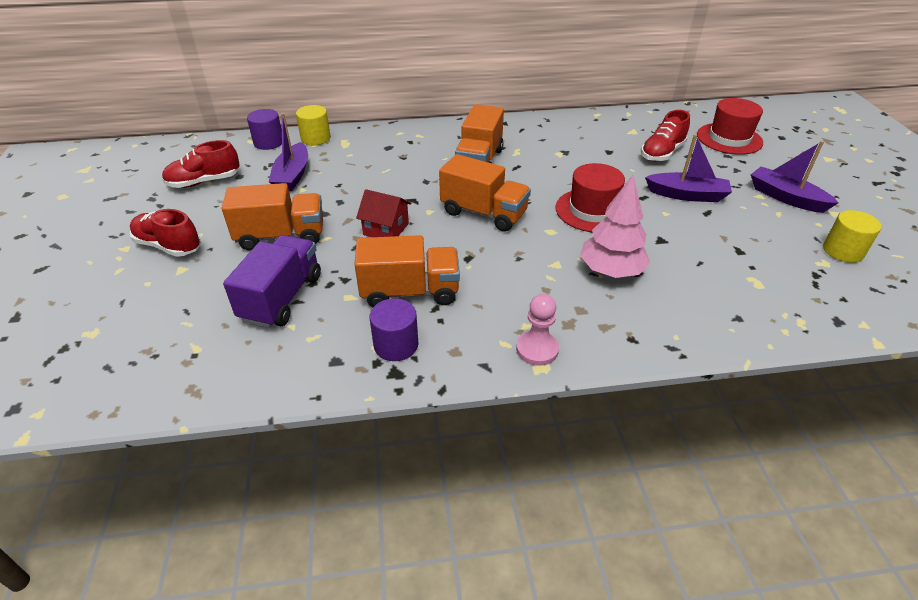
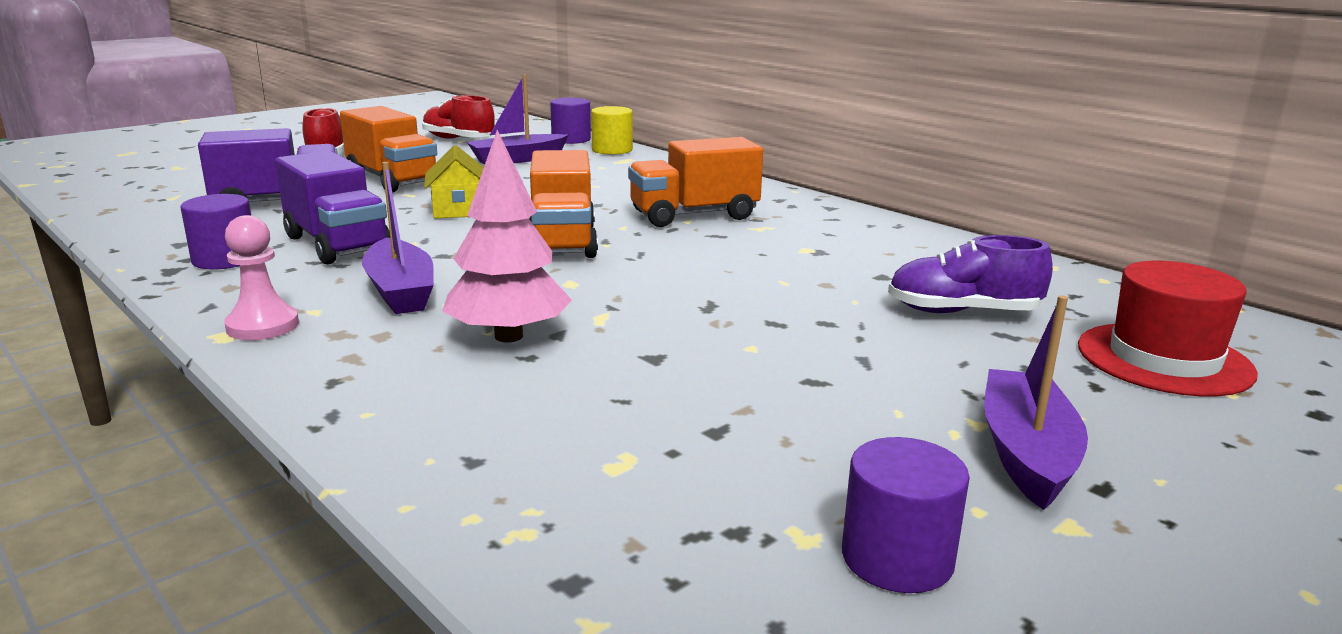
camera: 55 degrees right, 20 degrees down
(386, 229) = (459, 210): red house -> yellow house
(410, 292) = (337, 244): orange truck -> purple truck
(592, 210) = (670, 296): red hat -> none
(662, 153) = (962, 312): red shoe -> purple shoe
(687, 195) = (846, 354): purple boat -> purple boat (400, 291)
(843, 251) = (897, 558): yellow cylinder -> purple cylinder

